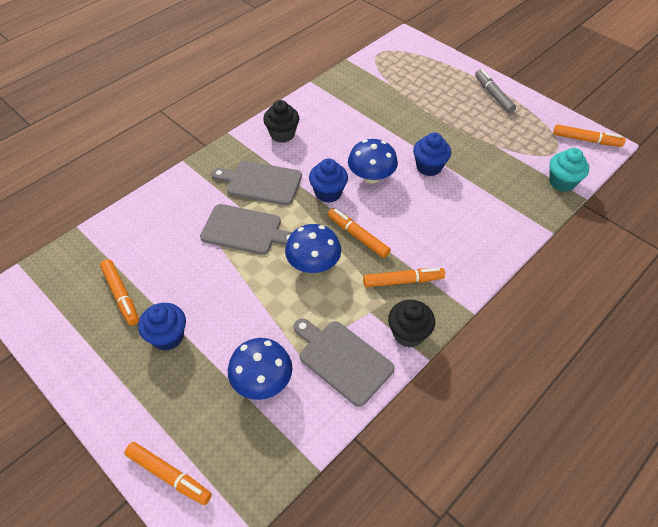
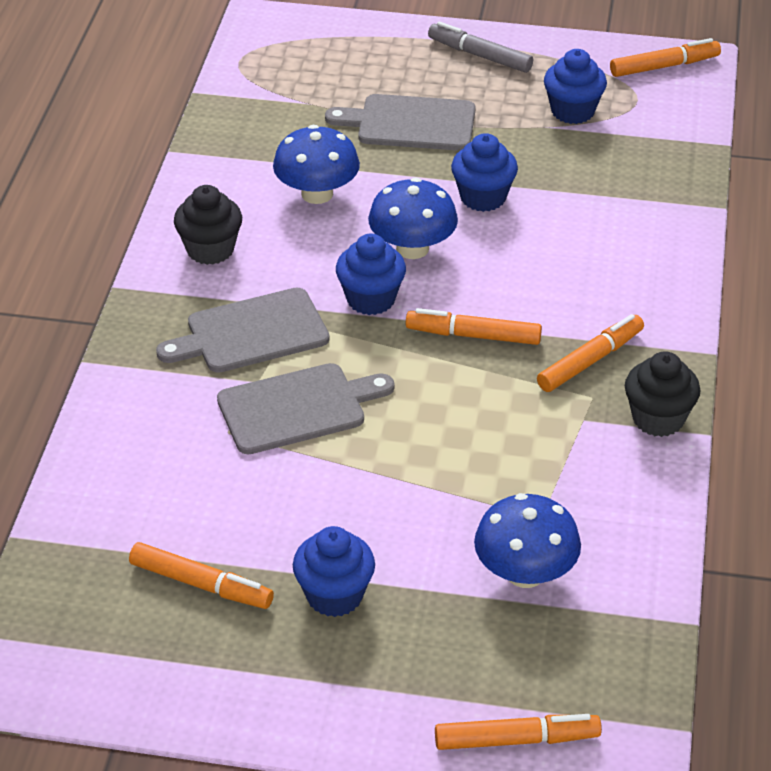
camera: 35 degrees left, 10 degrees down
(313, 264) = (447, 401): blue mushroom -> blue mushroom (317, 194)
(342, 360) = (604, 493): grey cutting board -> grey cutting board (410, 123)
(515, 143) = (572, 111): none -> blue cupcake
(562, 182) = (681, 137): turquoise cupcake -> none

